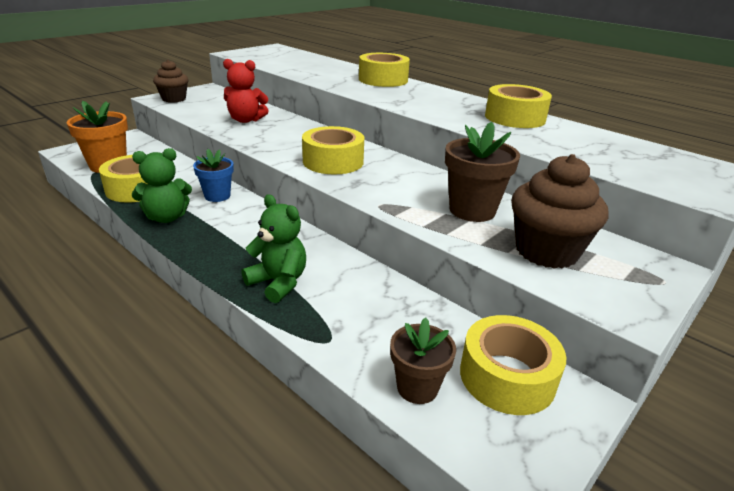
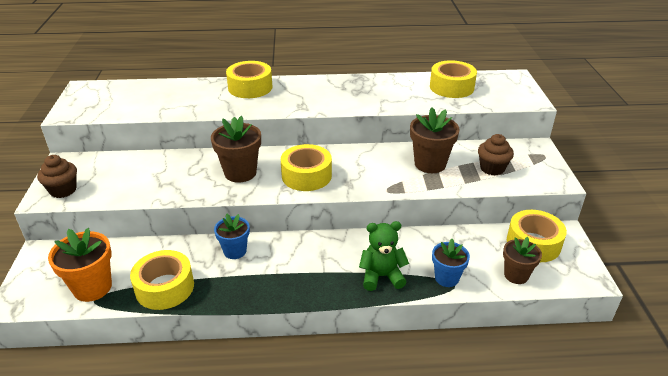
camera: 45 degrees left, 5 degrees up
(167, 217) = (237, 290): green teddy bear -> none
(246, 120) = (176, 176): red teddy bear -> none
(289, 137) = (240, 173): none -> brown flower pot
(333, 329) = (446, 278): none -> blue flower pot
(515, 118) = (384, 85): yellow tape -> yellow tape (451, 87)
(546, 251) = (492, 168): brown cupcake -> brown cupcake, size x0.64

